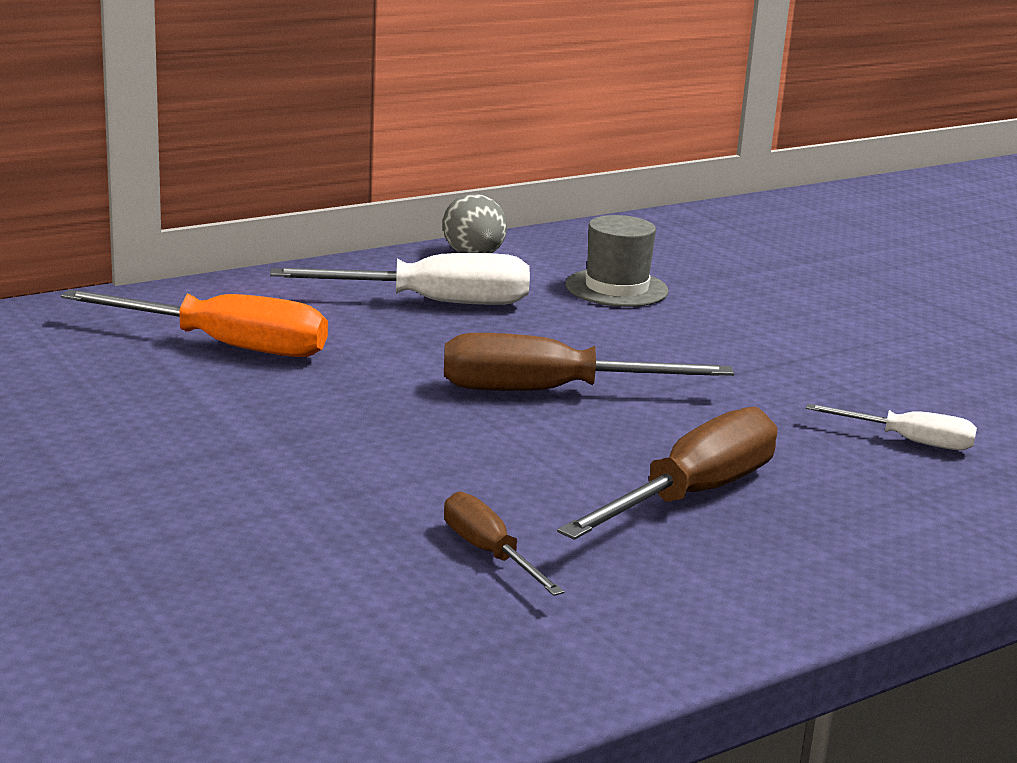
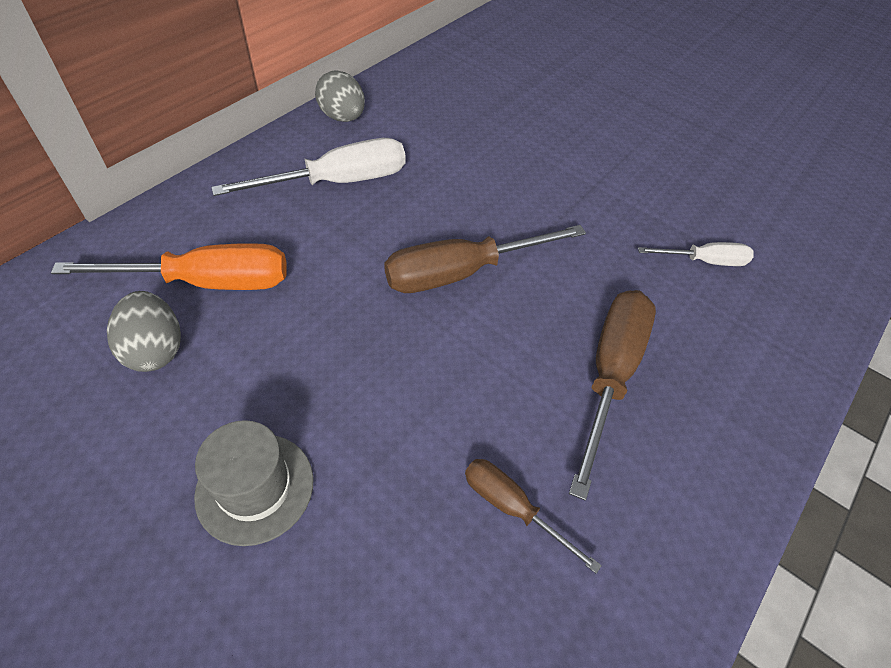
camera: 20 degrees left, 30 degrees up
(141, 378) = (156, 349): none -> grey egg
(616, 288) = (451, 132): grey hat -> grey hat (255, 487)

